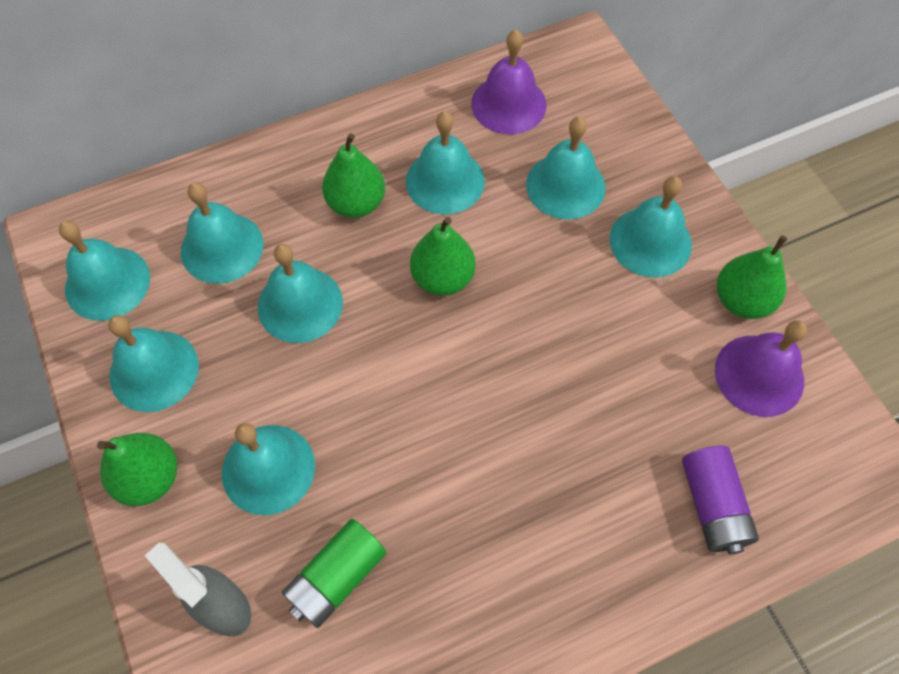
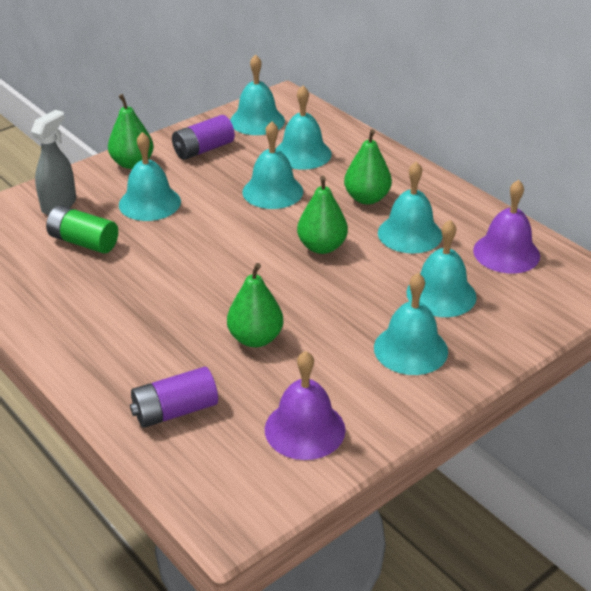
camera: 75 degrees right, 25 degrees down
(154, 370) = (203, 149): turquoise bell -> purple battery
(742, 300) = (377, 412): green pear -> green pear (255, 338)

